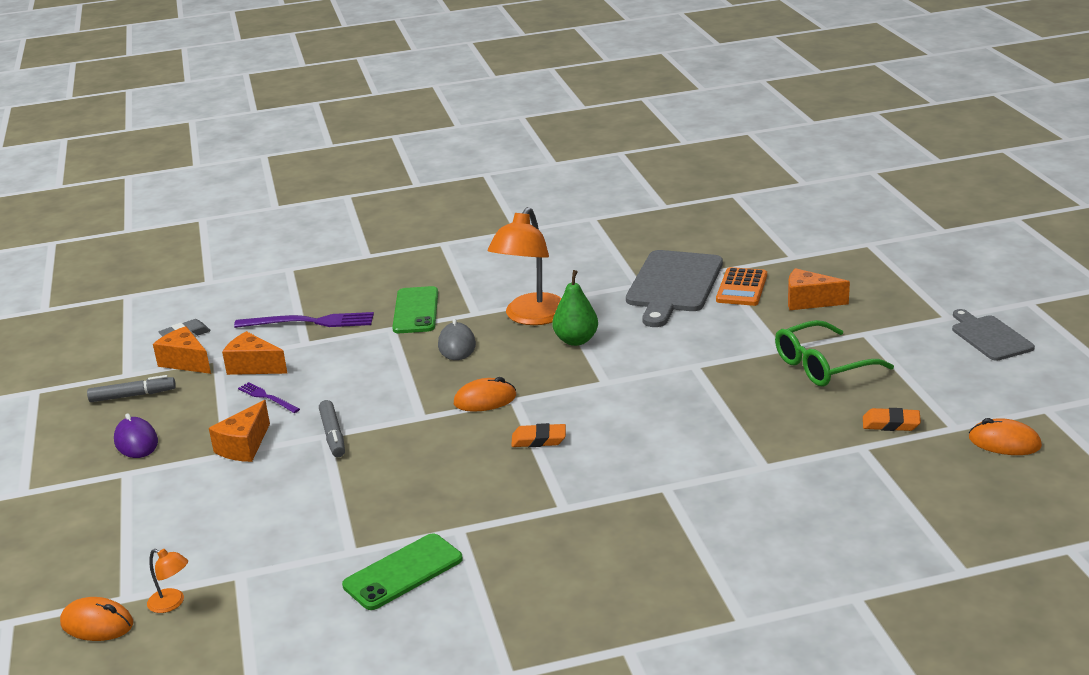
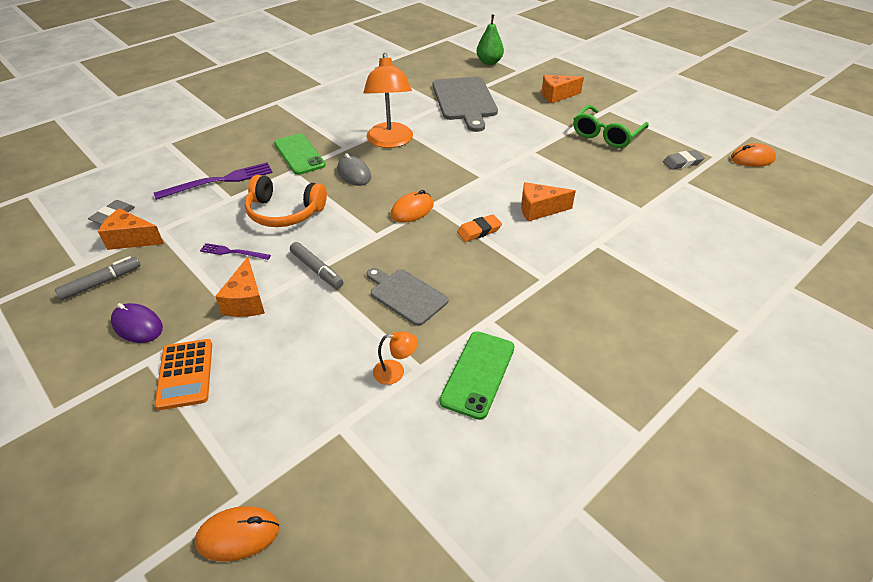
camera: 30 degrees left, 15 degrees up
(172, 603) = (299, 481): orange lamp -> orange lamp (395, 372)
(253, 366) = (199, 229): orange cheese -> orange cheese (539, 210)
(348, 370) = (284, 212): none -> orange headphones
(576, 340) = (436, 151): green pear -> green pear (489, 62)
(742, 288) = (509, 95): orange calculator -> orange calculator (185, 374)
(891, 424) = (682, 162): orange eraser -> grey eraser
(989, 337) = (676, 97): grey cutting board -> grey cutting board (406, 295)

